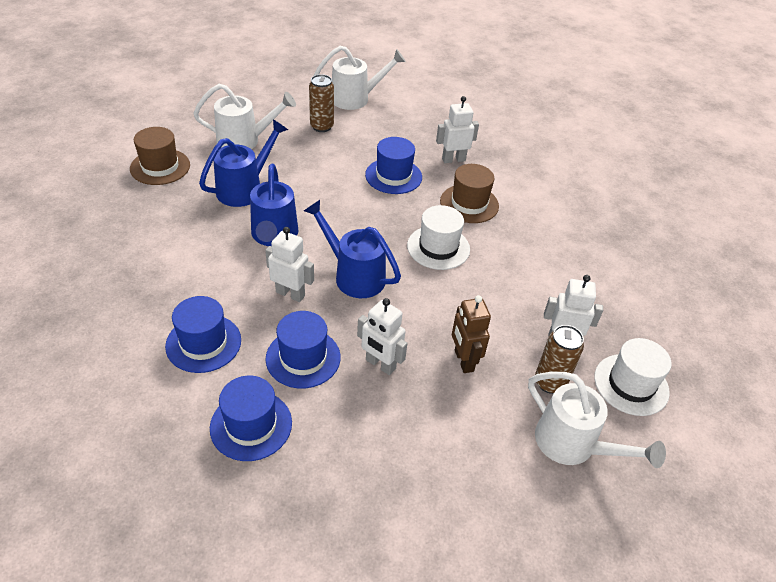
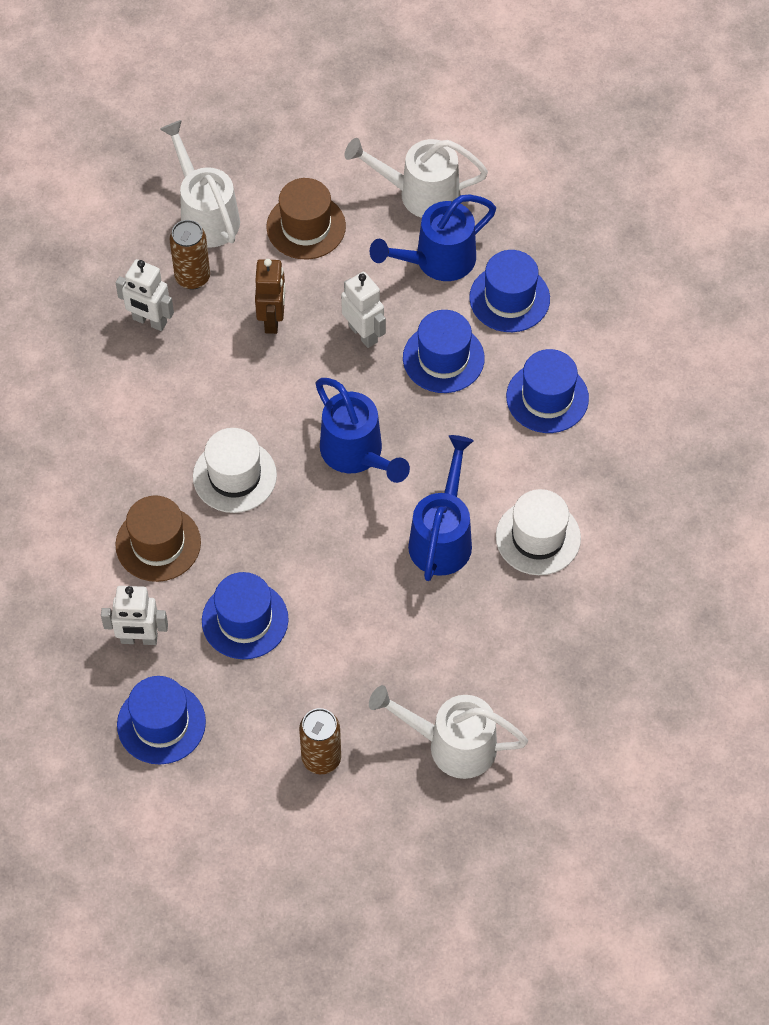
camera: 160 degrees left, 15 degrees up
(160, 167) = (585, 705): brown hat -> brown hat (306, 226)
(245, 188) = (467, 634): blue watering can -> blue watering can (437, 261)
(290, 294) = (440, 443): white robot -> none
(356, 99) = (241, 828): white watering can -> white watering can (420, 194)
(420, 129) = (161, 723): none -> blue hat
(631, 384) = (107, 258): white hat -> white hat (538, 537)

